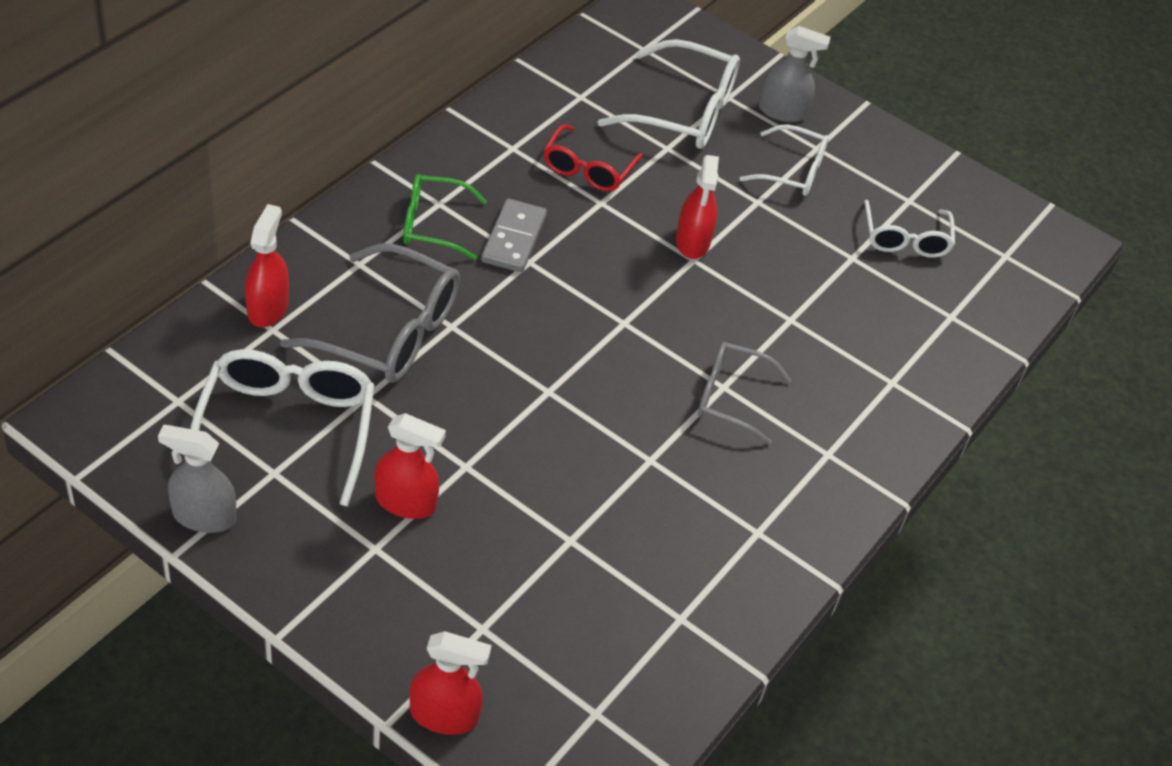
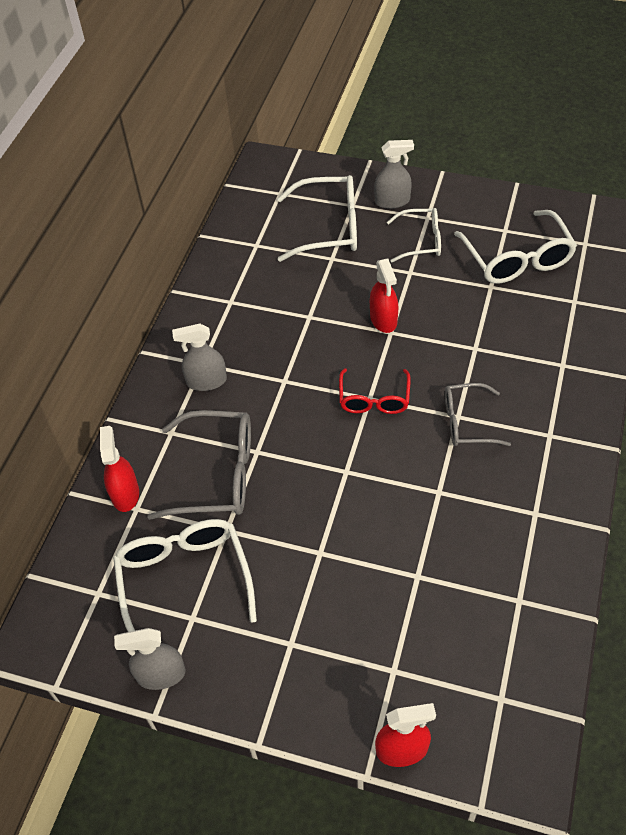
camera: 10 degrees left, 5 degrees up
(406, 502) = (293, 599): red spray bottle -> none
(433, 224) = (206, 381): green glasses -> grey spray bottle
(514, 239) = (265, 368): grey domino -> none
(588, 169) = (288, 296): red glasses -> red glasses (374, 399)
(905, 239) = (517, 258): white glasses -> white glasses, size x1.60

